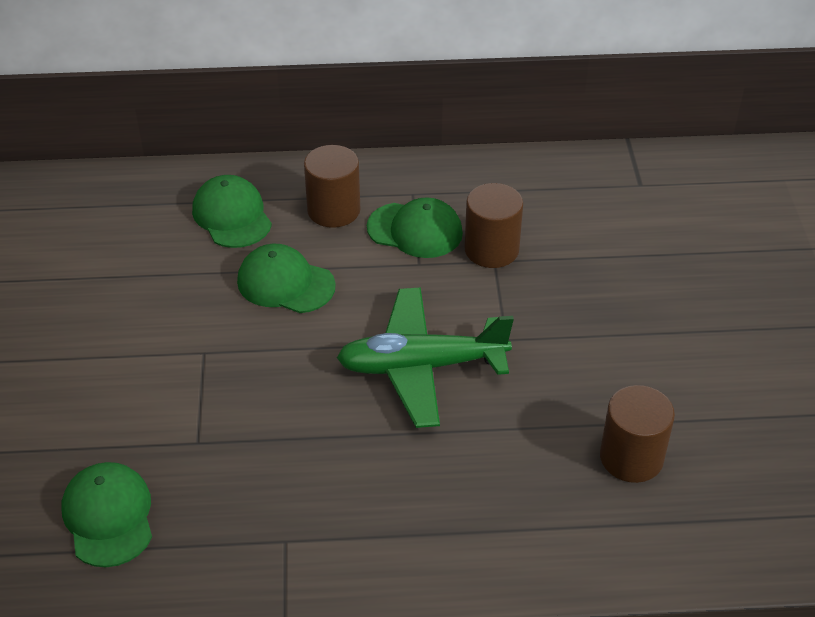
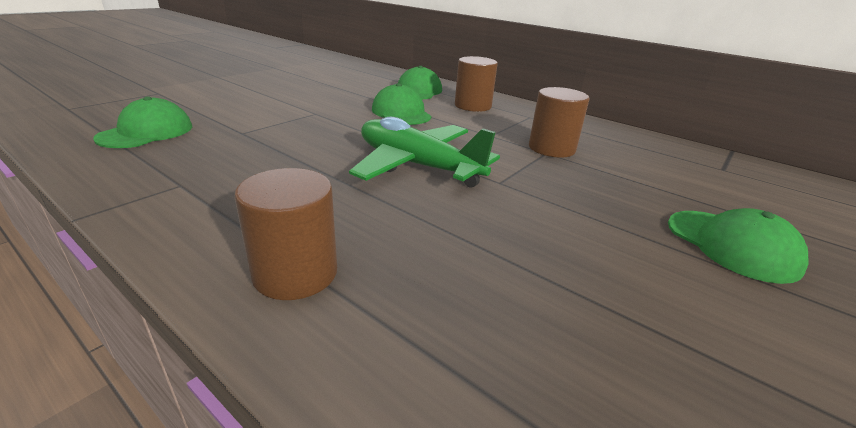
camera: 40 degrees right, 15 degrees down
(415, 230) = (509, 126): green cap -> green cap (731, 245)
(631, 457) = (511, 301): brown cylinder -> brown cylinder (295, 273)

